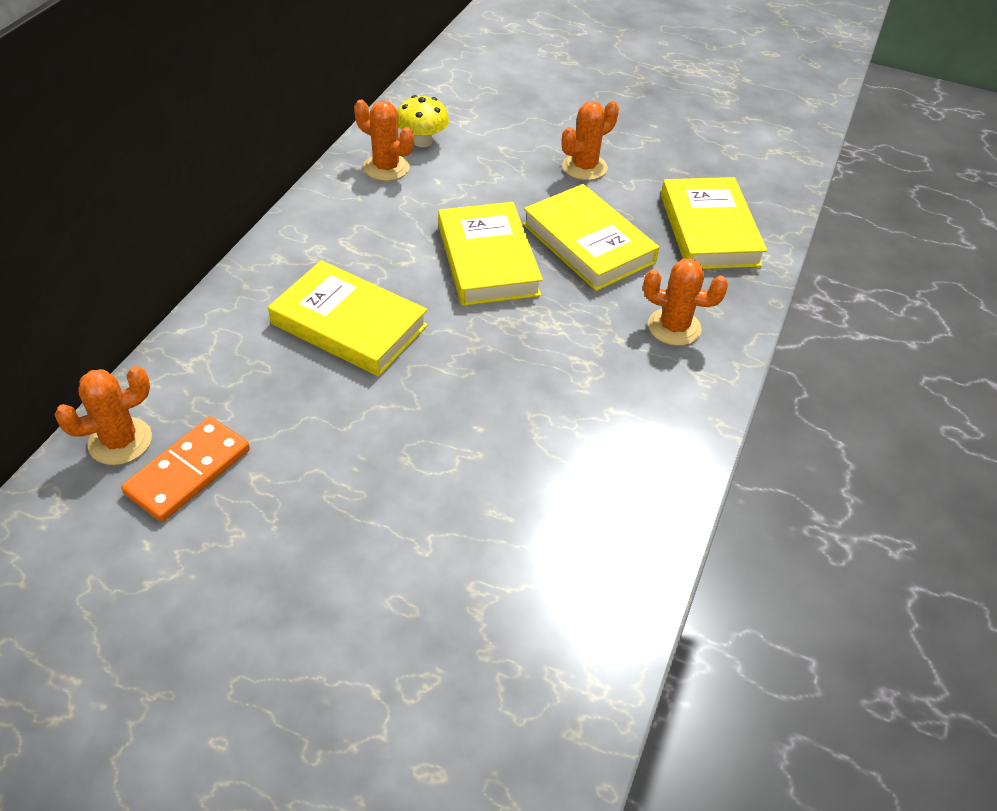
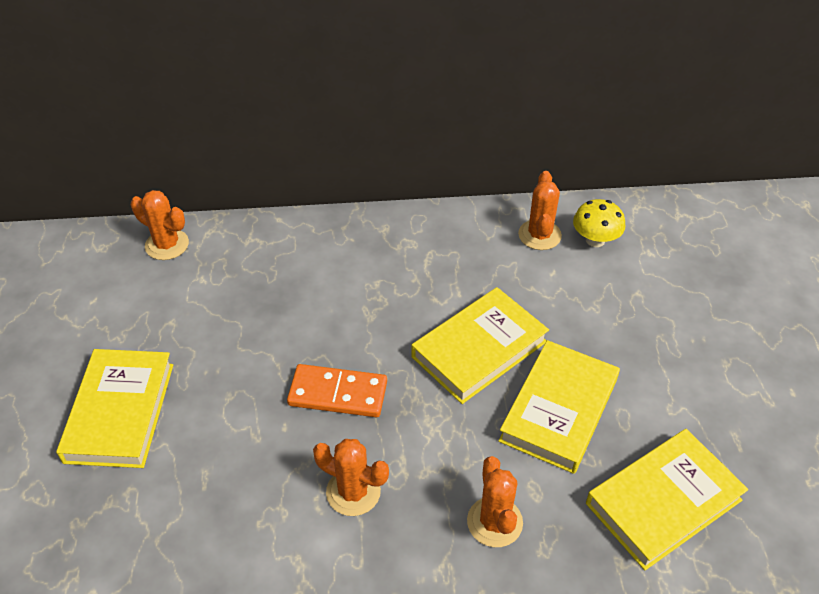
camera: 65 degrees right, 0 degrees up
(188, 472) = (158, 289): orange domino -> orange domino (338, 394)
(349, 325) = (342, 300): yellow book -> yellow book (120, 412)
(584, 167) = (667, 363): orange cactus -> orange cactus (353, 492)

